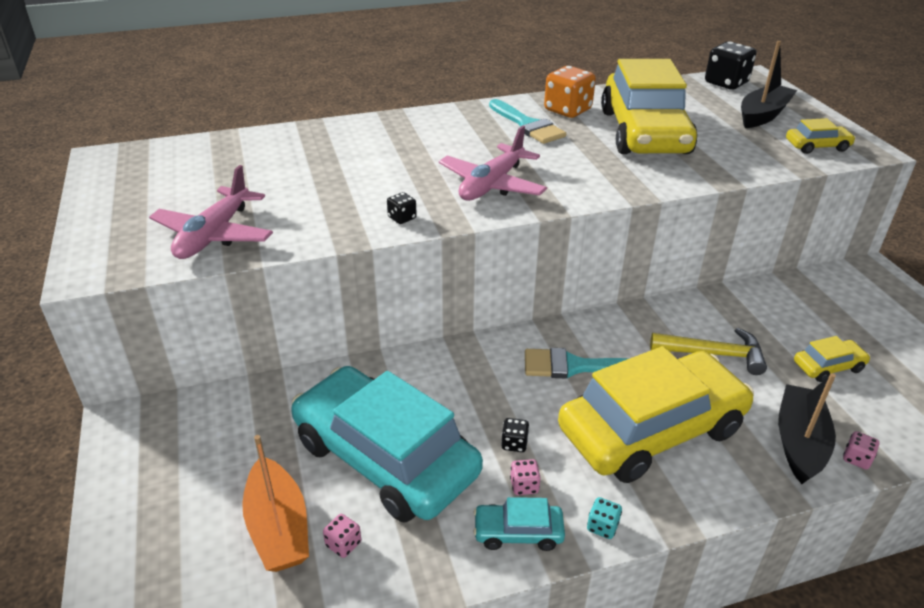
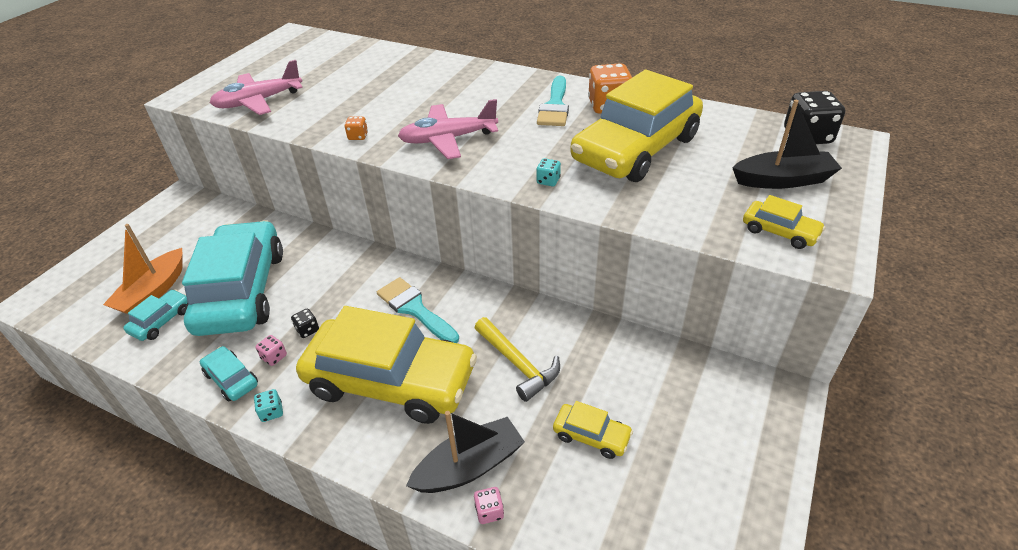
camera: 45 degrees right, 5 degrees up
(343, 544) = (161, 321): pink dice -> turquoise car
(402, 218) = (358, 136): black dice -> orange dice
(631, 180) = (548, 181): none -> turquoise dice

